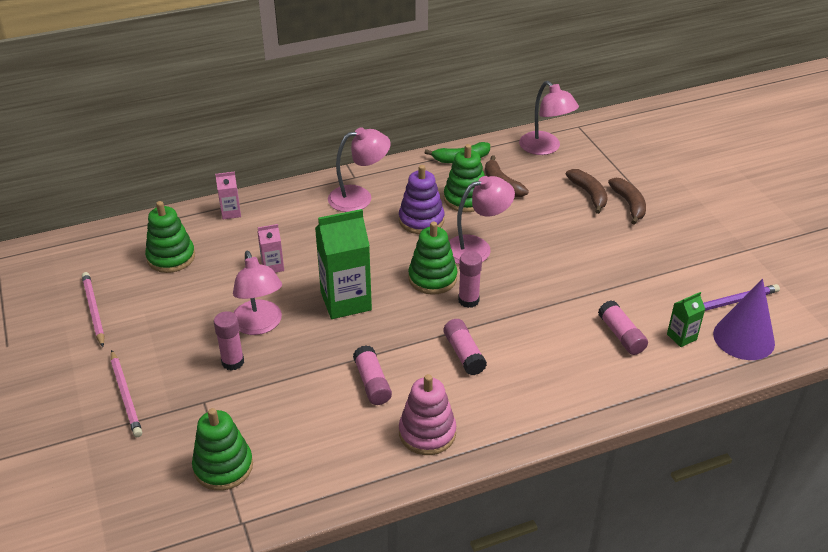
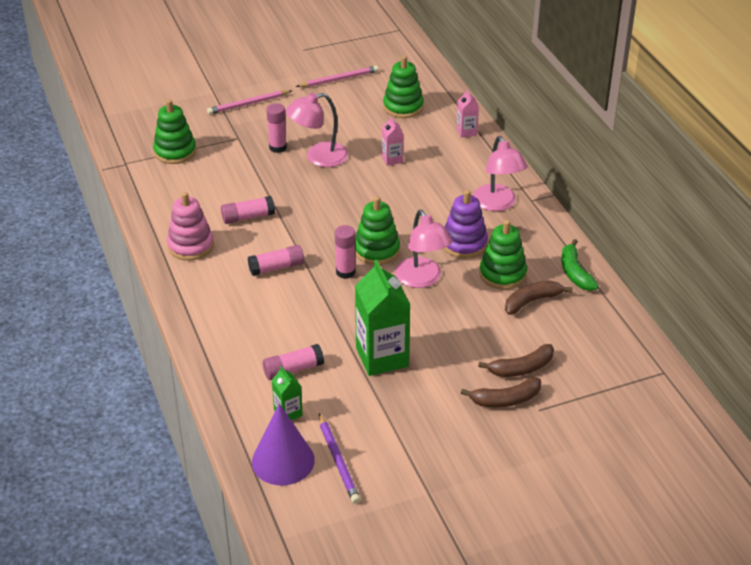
camera: 90 degrees right, 0 degrees up
(346, 301) = (346, 200): green carton -> green carton (382, 357)
(545, 148) = (609, 339): pink lamp -> none

